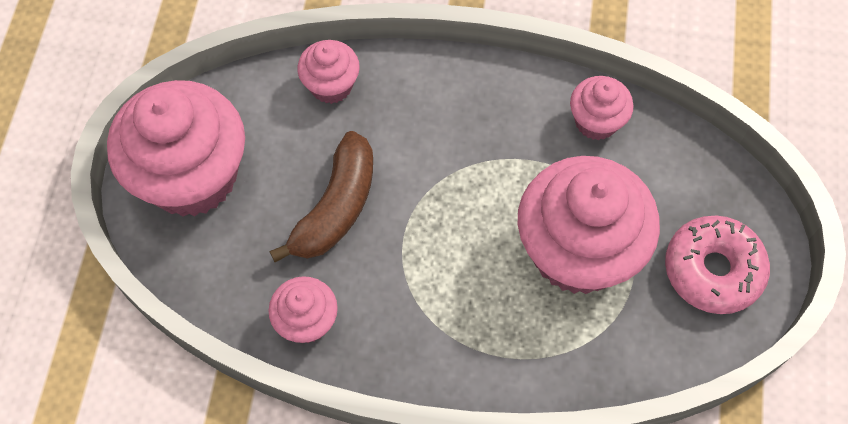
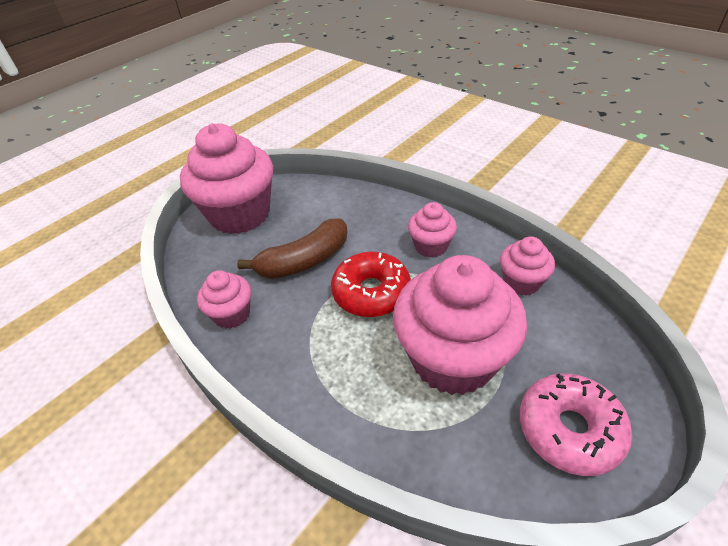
camera: 35 degrees right, 20 degrees down
(331, 85) = (353, 201): pink cupcake -> pink cupcake (431, 246)
(445, 213) = (371, 292): none -> red donut

